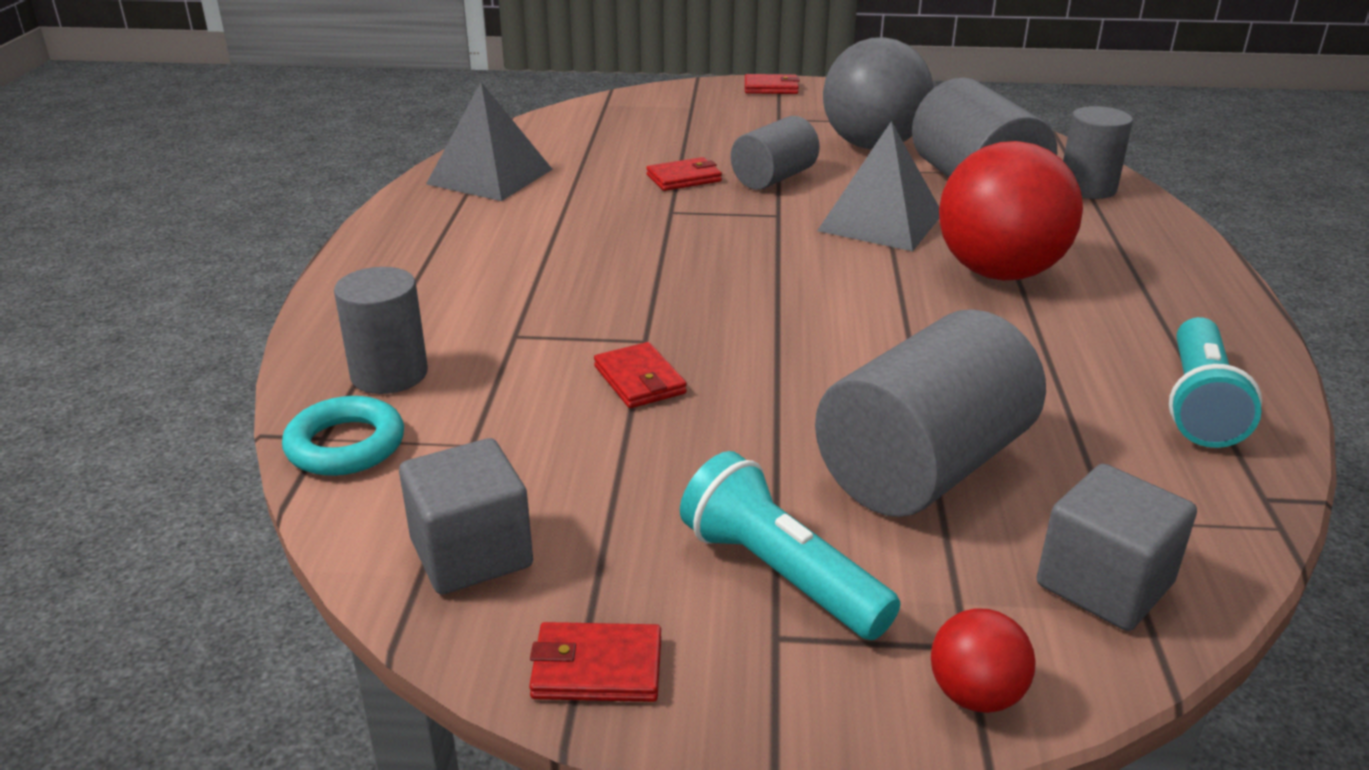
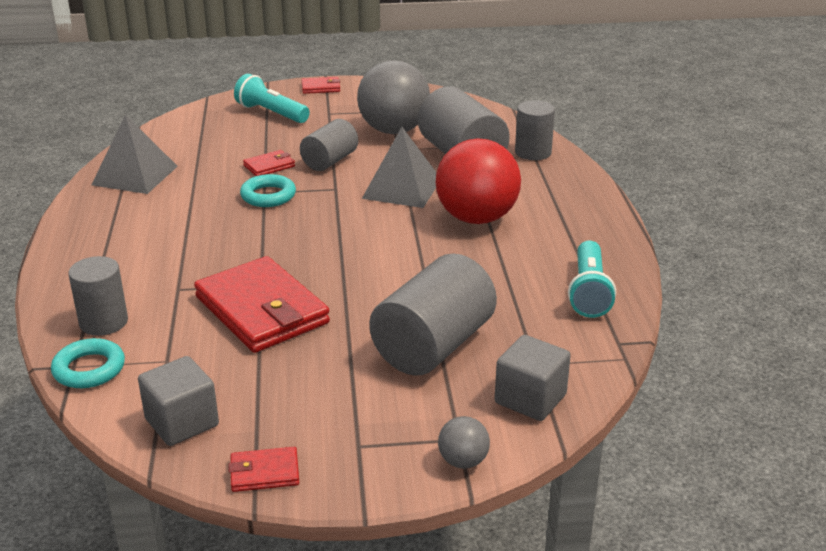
camera: 10 degrees left, 0 degrees up
(639, 380) = (262, 310): red wallet -> red wallet, size x2.26
(676, 217) = (268, 196): none -> turquoise ring
(781, 574) = (358, 413): turquoise flashlight -> turquoise flashlight (271, 113)
(975, 695) = (463, 461): red ball -> grey ball

